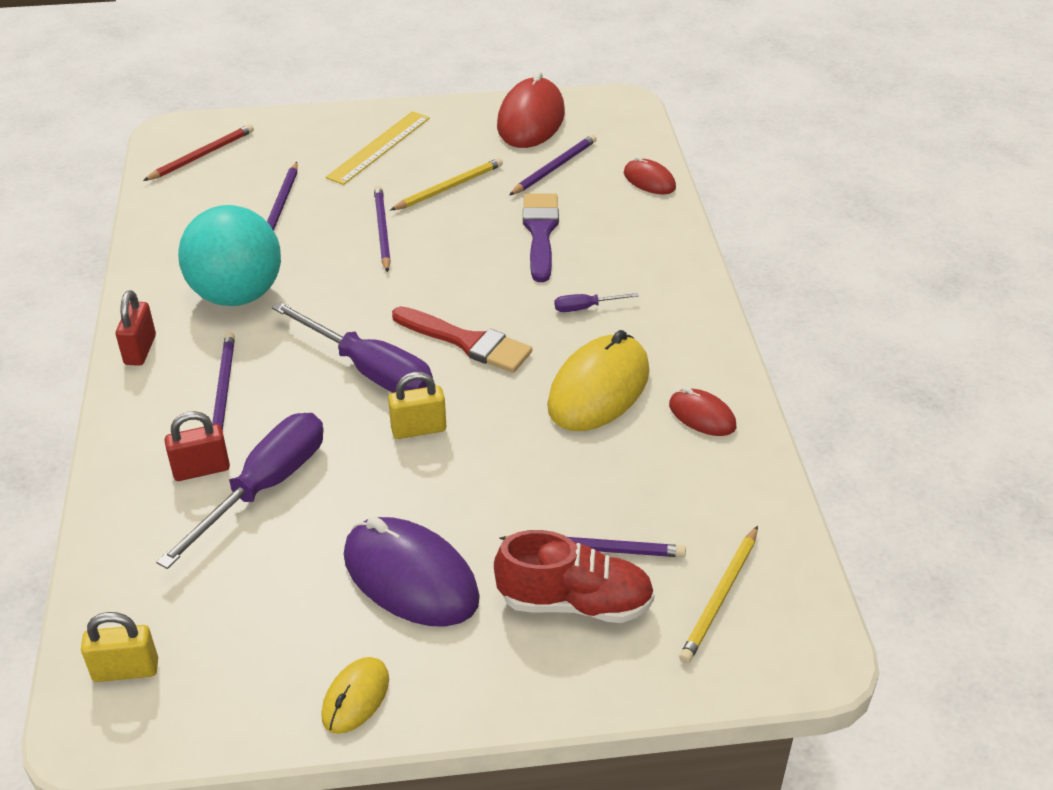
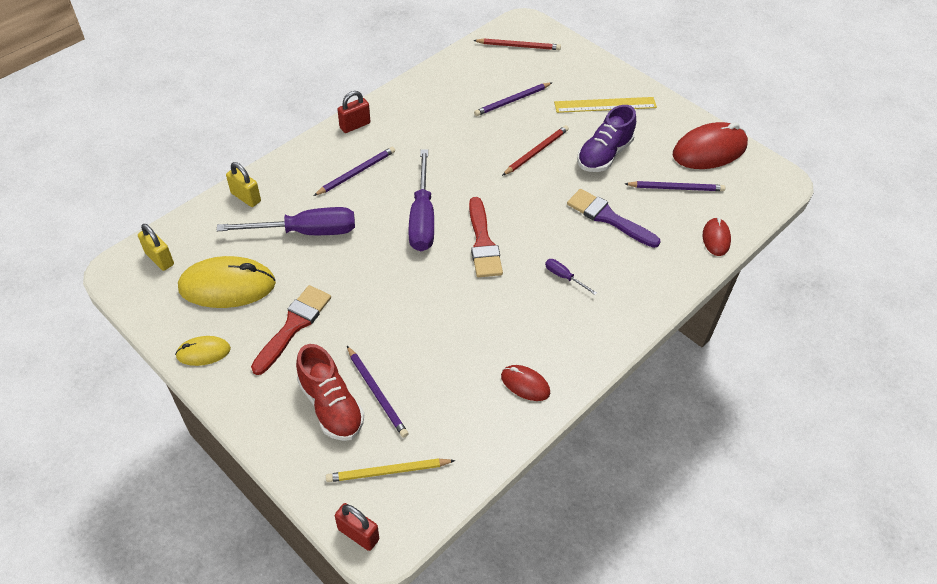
camera: 50 degrees right, 10 degrees up
(201, 469) = (297, 201): red padlock -> red padlock (358, 534)
(237, 295) = (427, 131): turquoise ball -> none
(382, 230) = (536, 152): purple pencil -> red pencil
(410, 577) = (293, 326): purple mouse -> red brush
(418, 429) = (398, 264): yellow padlock -> yellow padlock (246, 197)
(449, 187) = (604, 155): yellow pencil -> purple shoe
(540, 233) = (608, 218): purple brush -> purple brush turned 105 degrees counterclockwise
(598, 389) = (501, 323): yellow mouse -> yellow mouse (227, 286)
(702, 416) = (525, 384): red mouse -> red mouse turned 60 degrees counterclockwise

